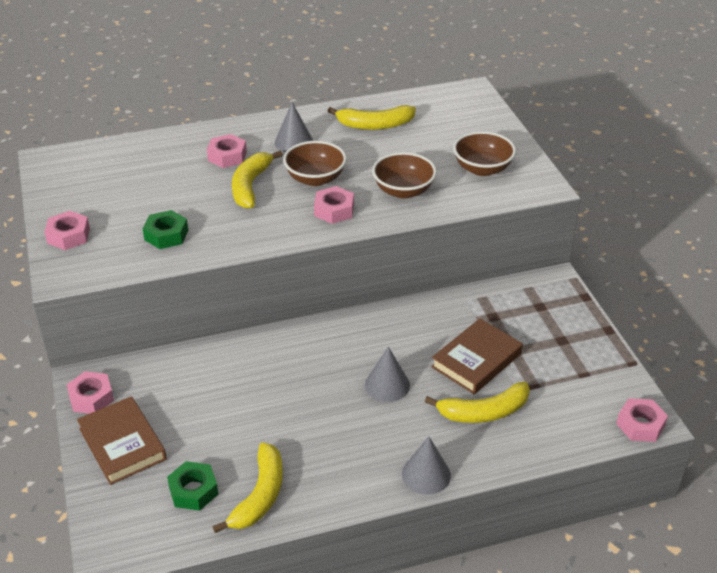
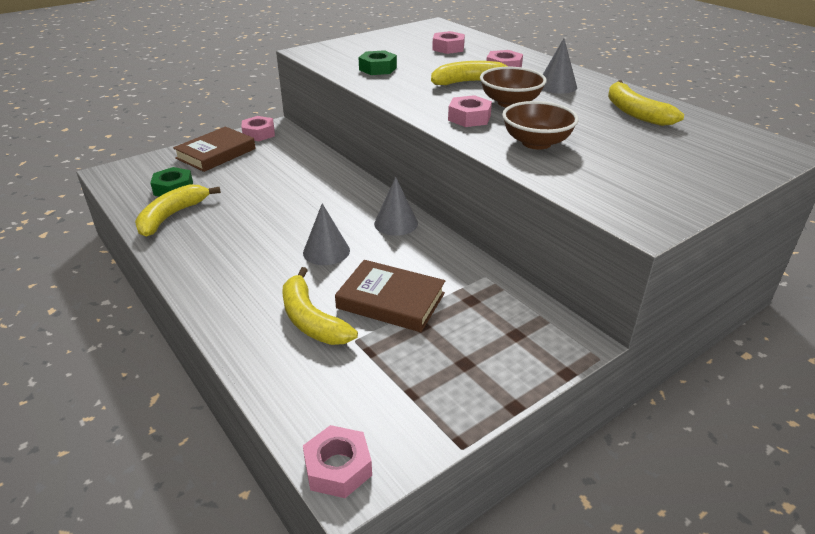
camera: 70 degrees right, 5 degrees down
(68, 236) = (353, 44): pink nut -> pink nut (448, 48)
(260, 495) = (171, 216): yellow banana -> yellow banana turned 120 degrees clockwise
(426, 474) = (210, 297): grey cone -> grey cone (396, 223)
(482, 169) = (632, 178): brown bowl -> none

